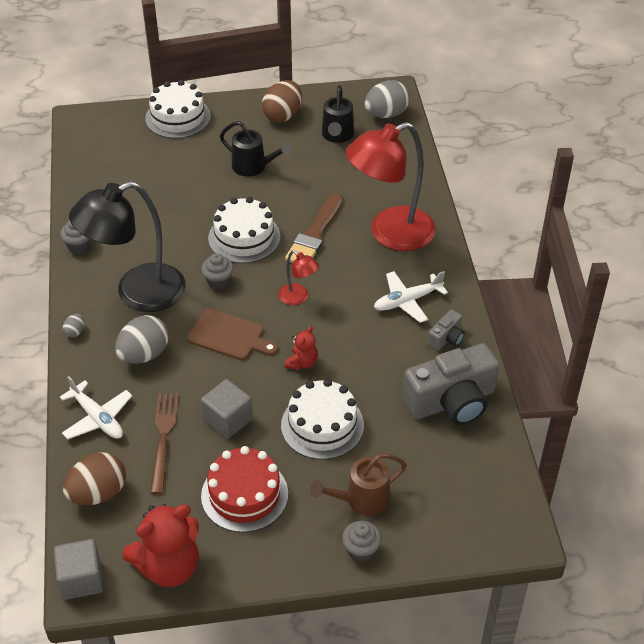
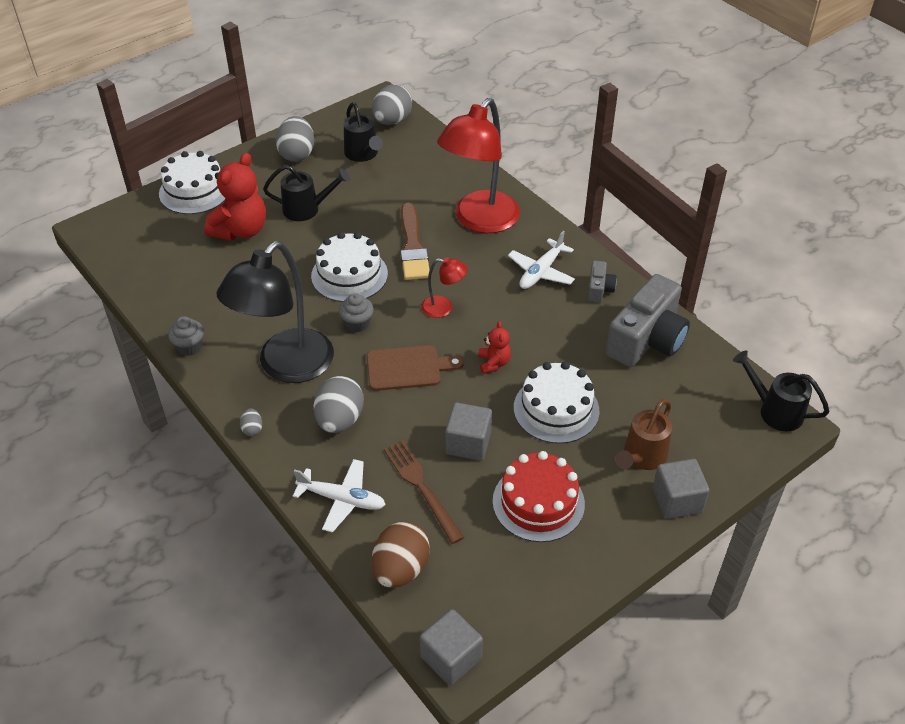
camera: 30 degrees left, 0 degrees up
(169, 567) = (523, 602): red teddy bear -> red teddy bear (241, 230)
(282, 115) = (297, 154): brown egg -> grey egg
(361, 550) = (677, 500): grey cupcake -> grey cube
(516, 517) = (774, 411): none -> black watering can

